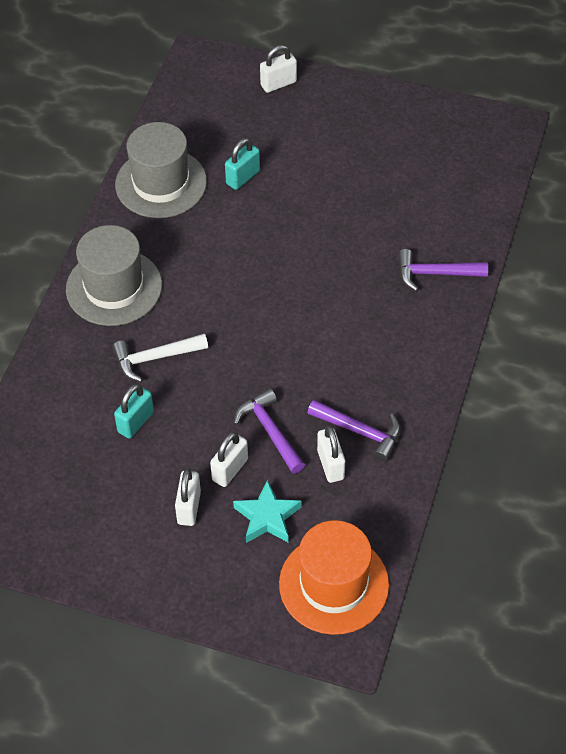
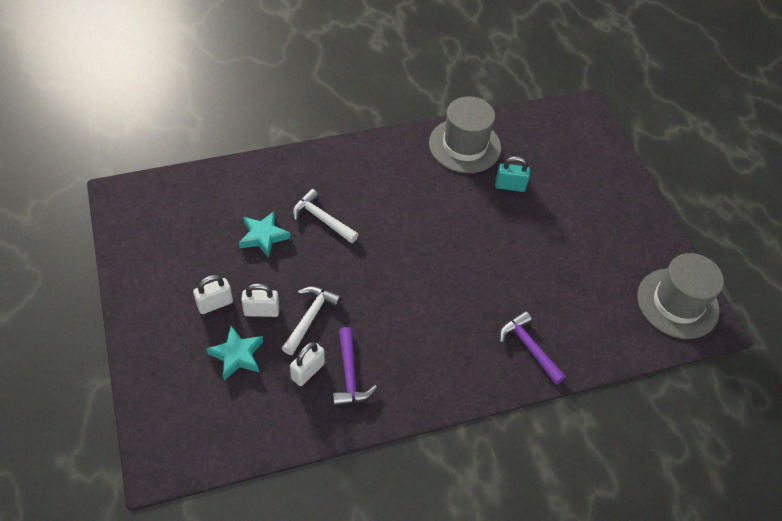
camera: 50 degrees right, 0 degrees up
(114, 287) = (361, 167): grey hat -> grey hat (677, 303)
(135, 422) = (263, 236): turquoise padlock -> turquoise star
(270, 431) = (310, 317): purple hammer -> white hammer
(278, 84) = (607, 162): white padlock -> none
(334, 584) = (206, 429): orange hat -> none

